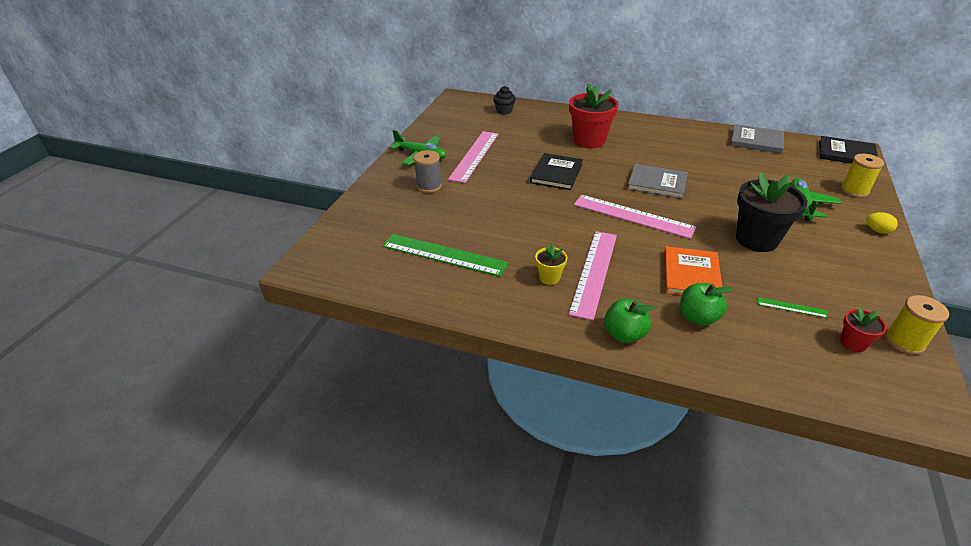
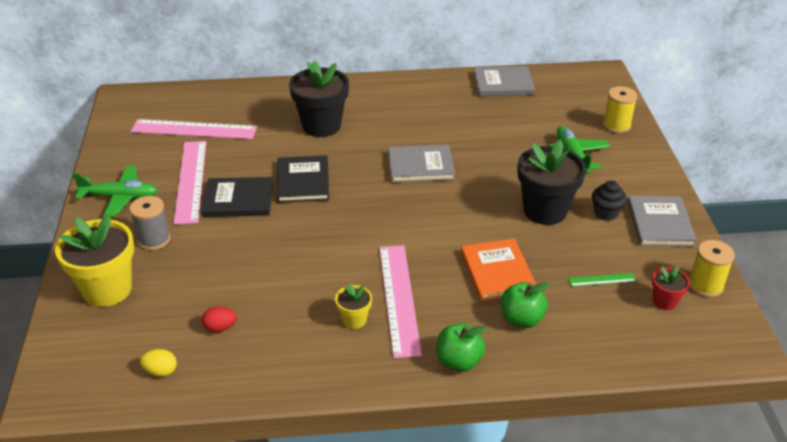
camera: 25 degrees left, 0 degrees up
(380, 209) = (107, 289): none -> yellow flower pot
(444, 255) = (220, 328): green ruler -> red egg
(504, 111) = (197, 105): black cupcake -> black cupcake (606, 213)
(589, 141) = (321, 126): red flower pot -> black flower pot
(633, 216) = (411, 216): pink ruler -> pink ruler (194, 129)
(846, 154) = (596, 80): black book -> black book (238, 199)
(871, 277) = (660, 223): none -> grey book
(877, 231) = (650, 169): yellow egg -> yellow egg (161, 371)

